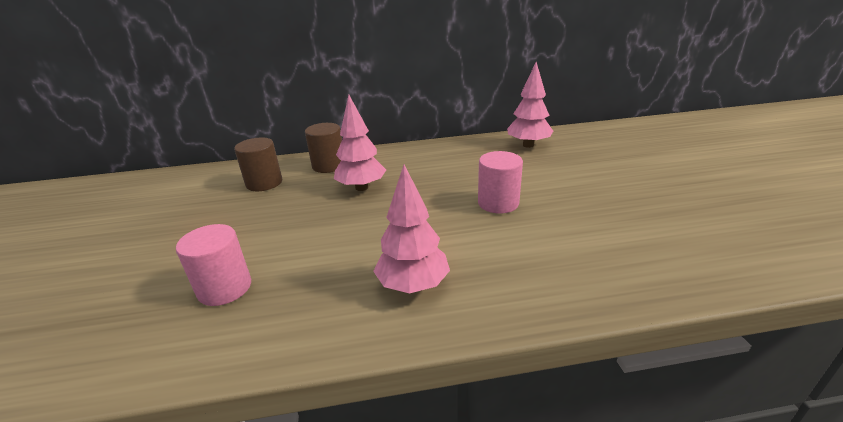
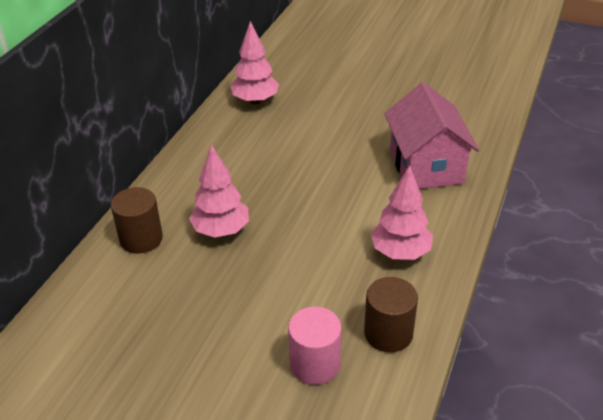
camera: 60 degrees left, 10 degrees up
(264, 183) = (125, 300): brown cylinder -> brown cylinder (388, 333)
(498, 203) = (334, 165): pink cylinder -> none
(570, 253) = (426, 166): none -> pink house

